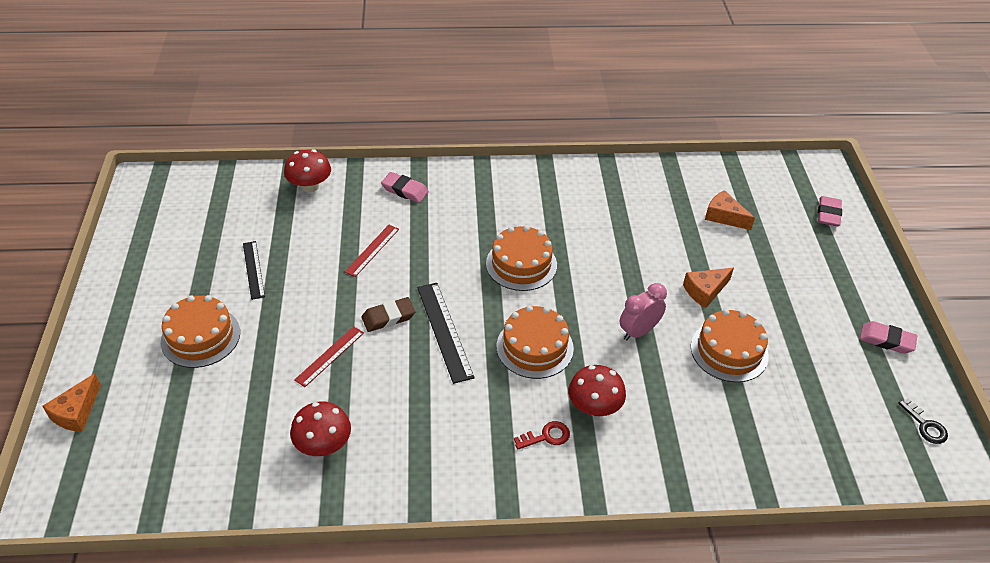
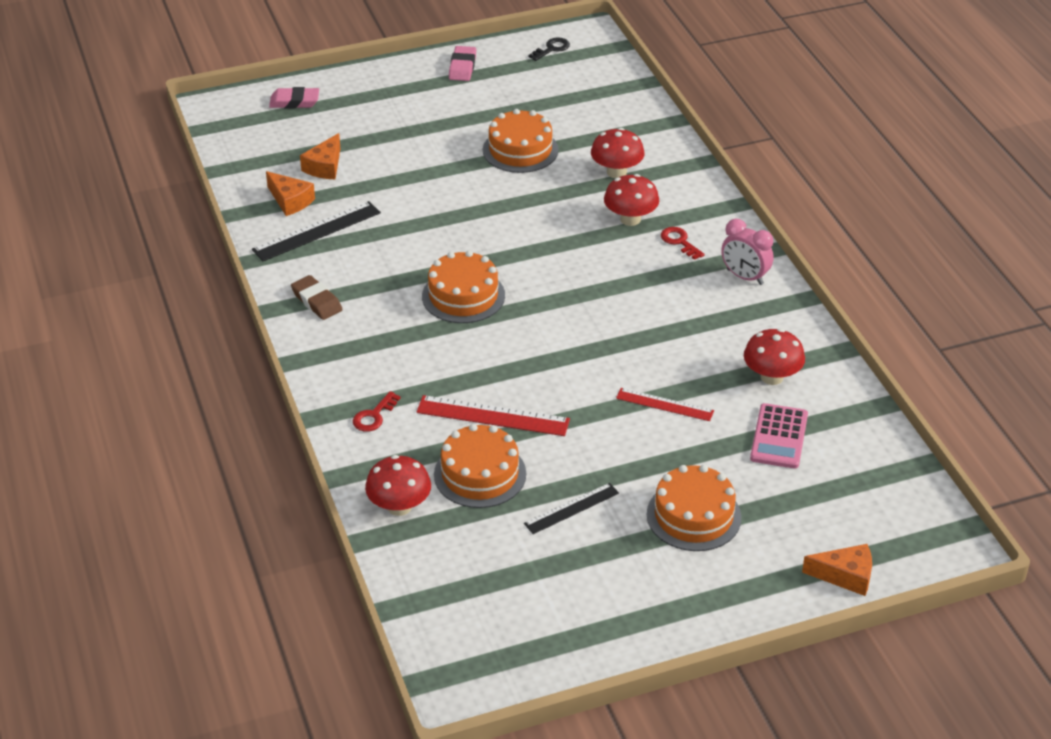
camera: 105 degrees left, 5 degrees down
(248, 423) = (779, 437): none -> pink calculator
(372, 250) = (493, 416): red ruler -> red ruler, size x1.55
(388, 317) = (589, 376): brown eraser -> brown eraser (316, 301)
(405, 190) = (374, 416): pink eraser -> red key
(444, 331) = (588, 331): black ruler -> black ruler (316, 231)
(535, 347) = (577, 266): orange cake -> orange cake (480, 474)
(638, 331) = (522, 204): pink clock -> pink clock (744, 277)
(676, 418) = (616, 172): none -> red mushroom
(705, 291) = (446, 170): orange cheese -> orange cheese (290, 201)

